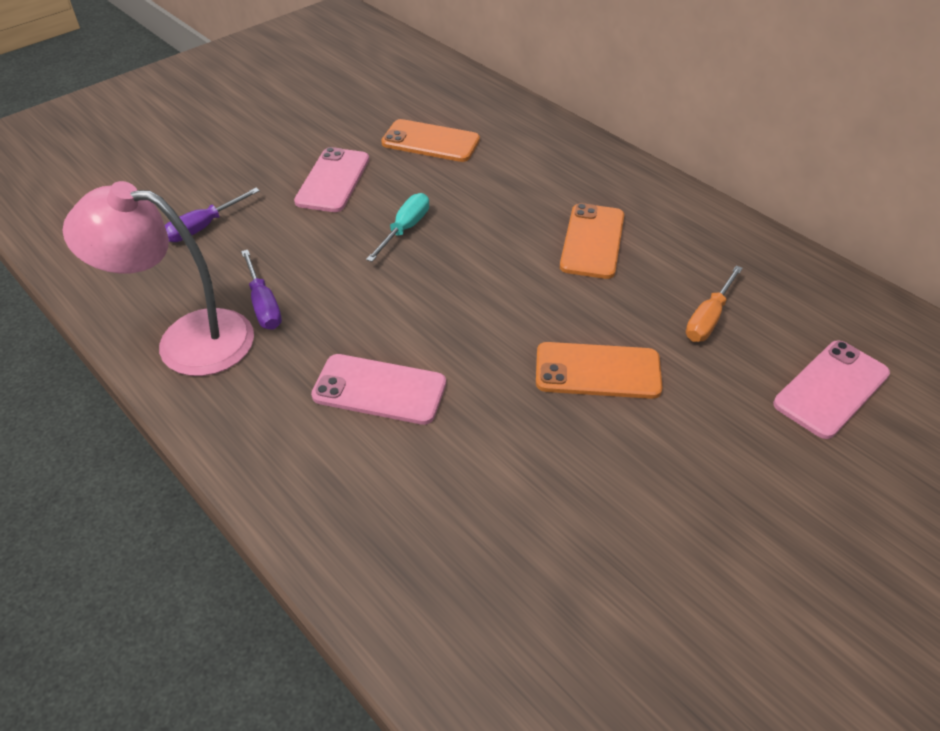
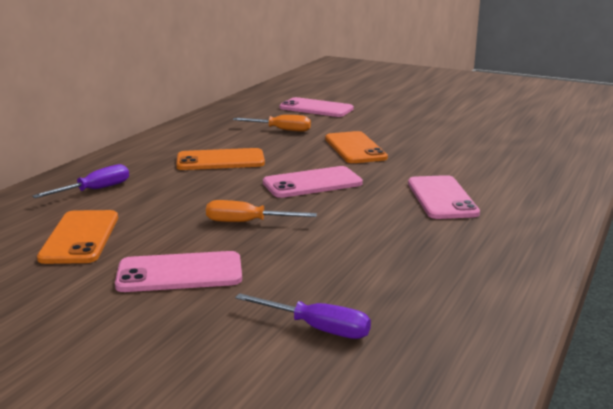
camera: 110 degrees left, 25 degrees down
(187, 340) = (485, 281): pink lamp -> none
(263, 304) = (404, 259): purple screwdriver -> purple screwdriver (95, 190)
(405, 229) = (247, 222): turquoise screwdriver -> orange screwdriver
(483, 295) = (312, 183): none -> pink phone

